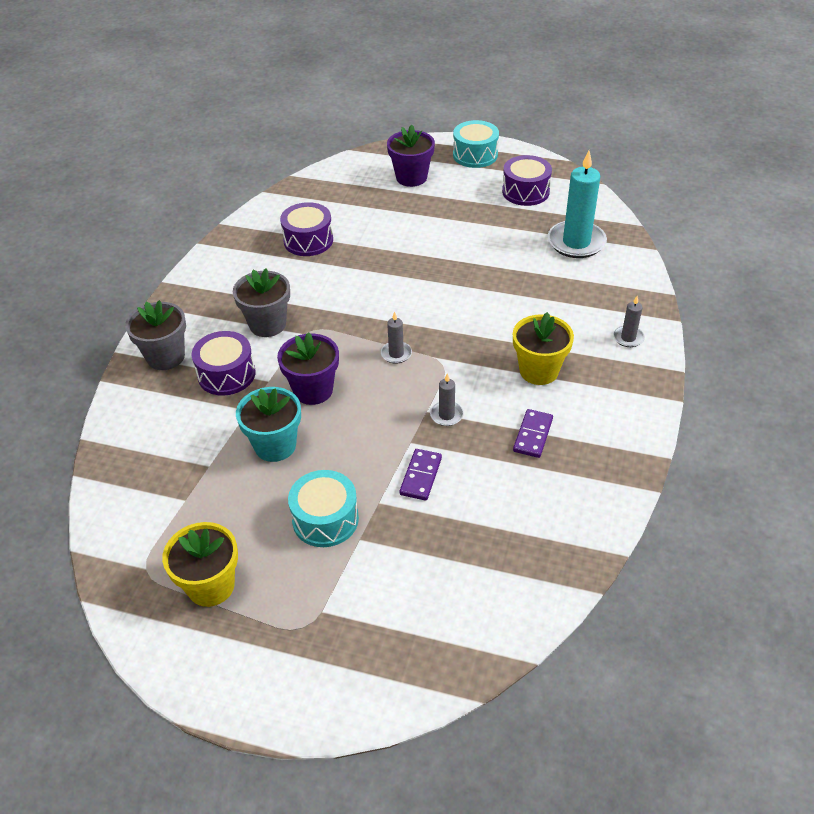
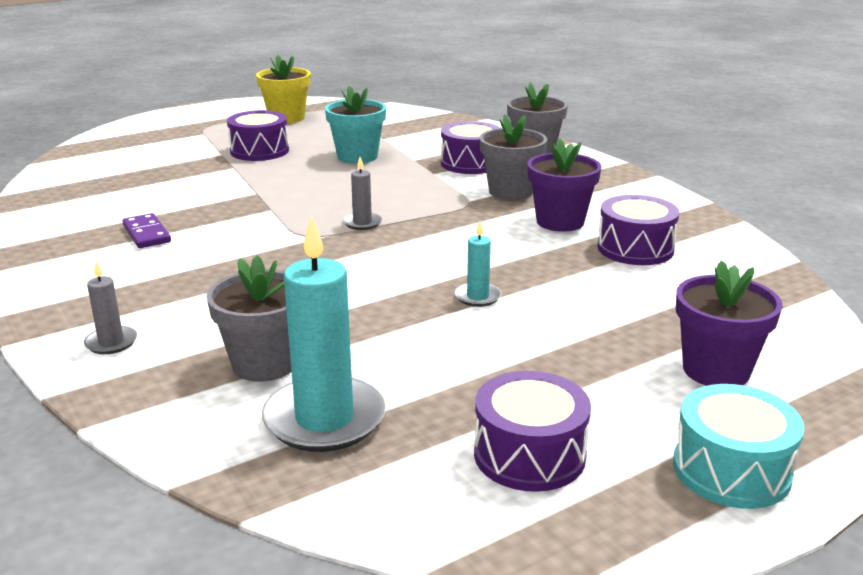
camera: 130 degrees right, 20 degrees down
(313, 390) = (388, 182): purple flower pot -> purple flower pot (560, 222)
(325, 519) = (259, 151): turquoise drum -> purple drum
(420, 476) = (219, 184): purple domino -> none
(431, 260) = (477, 297): none -> turquoise candle
(446, 415) = (248, 213): grey candle -> none
(539, 371) = (196, 271): yellow flower pot -> none
(570, 281) = (265, 364): none -> grey flower pot

